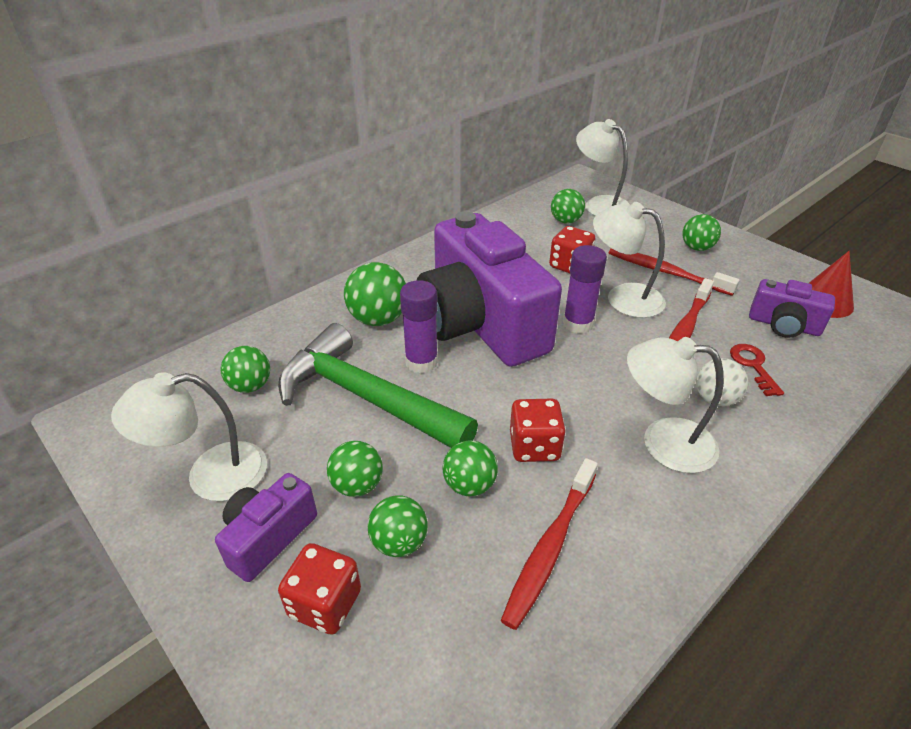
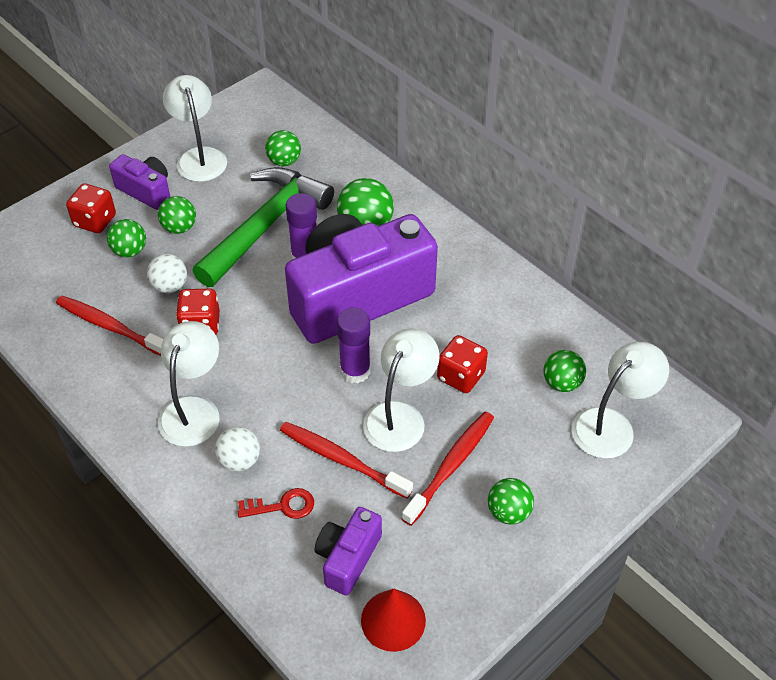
camera: 90 degrees right, 10 degrees up
(469, 485) = (170, 286): green ball -> white ball

